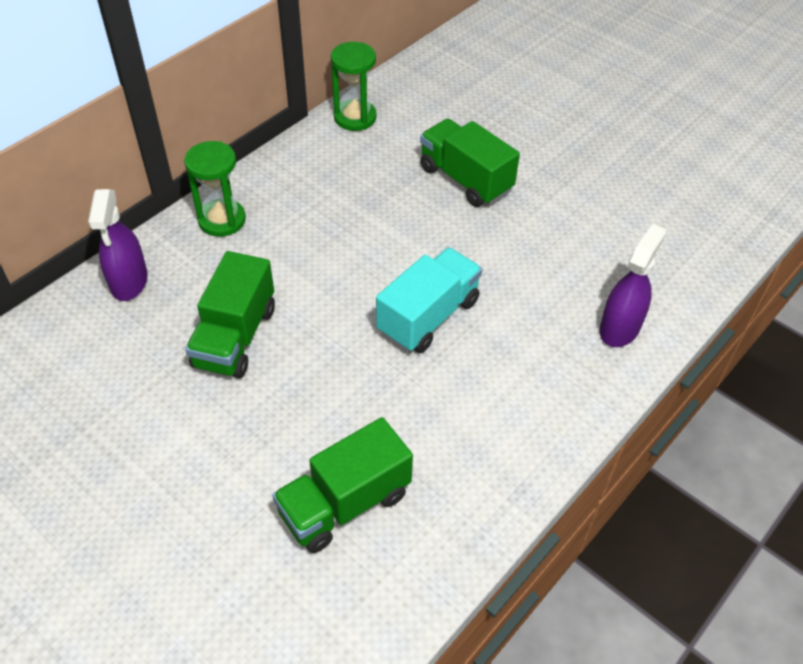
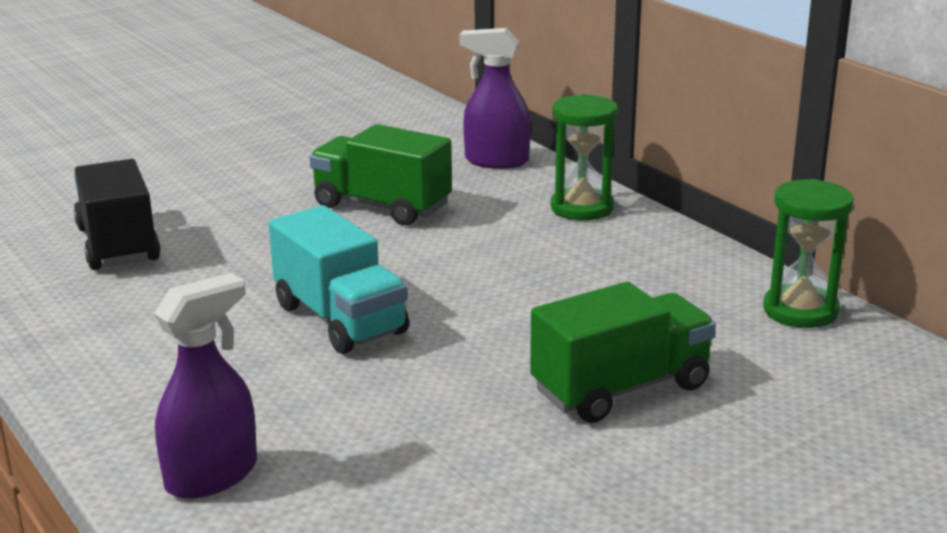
camera: 105 degrees right, 25 degrees down
(345, 504) = (118, 244): green truck -> black truck
(620, 328) = (212, 475): purple spray bottle -> purple spray bottle turned 90 degrees counterclockwise

